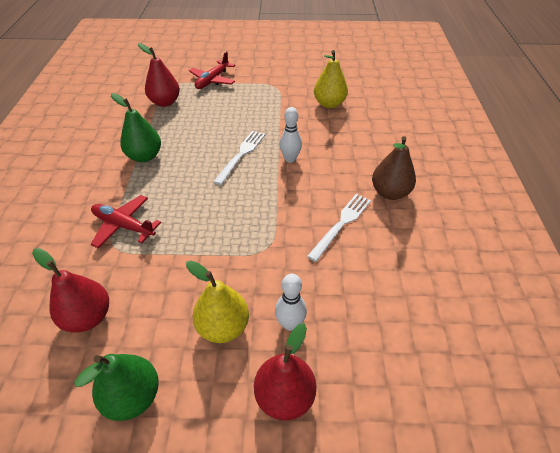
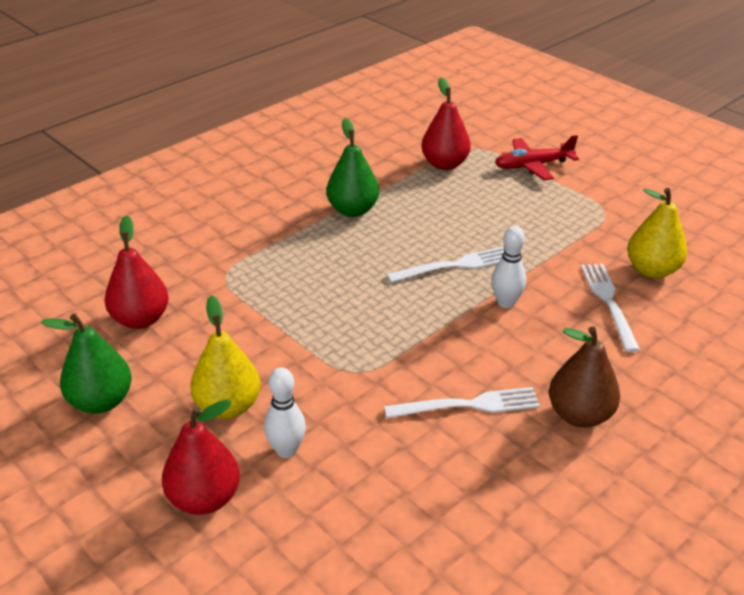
camera: 45 degrees right, 10 degrees down
(123, 225) = (255, 263): red plane -> none
(331, 130) = (608, 302): none -> white fork

